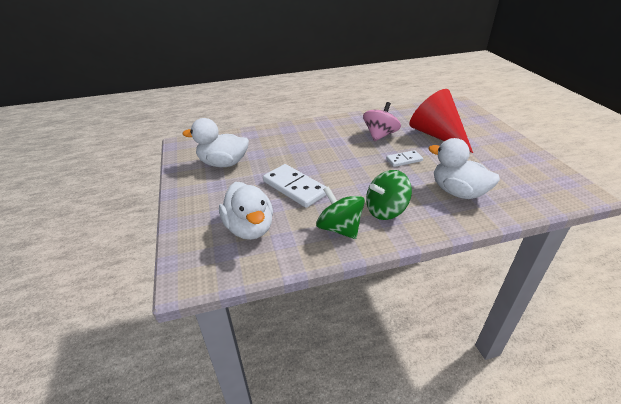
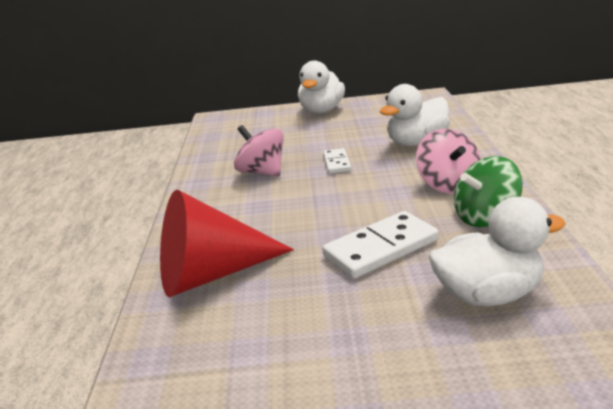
camera: 75 degrees left, 10 degrees down
(223, 163) = (268, 333): white duck -> white duck (322, 110)
(386, 210) = (447, 184): green spinning top -> pink spinning top
(437, 135) = (287, 138): red cone -> red cone (212, 274)

